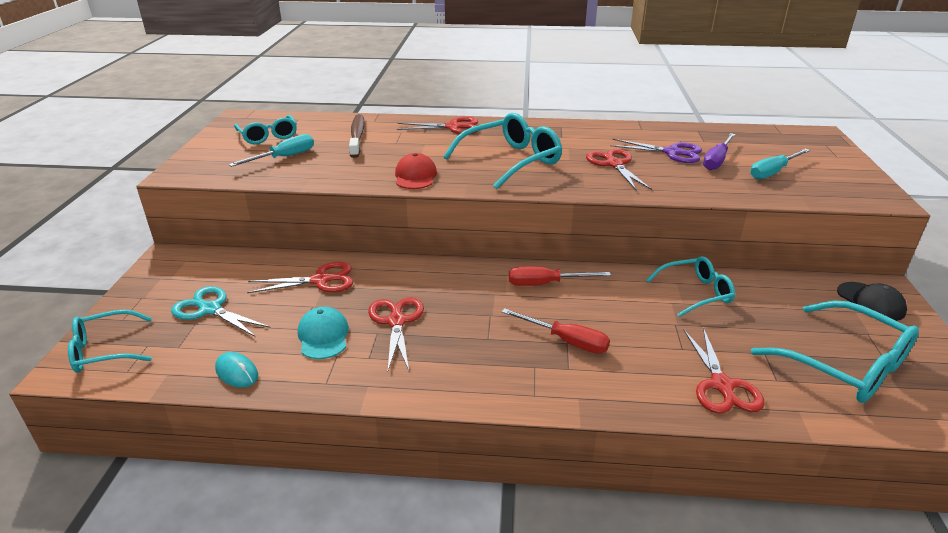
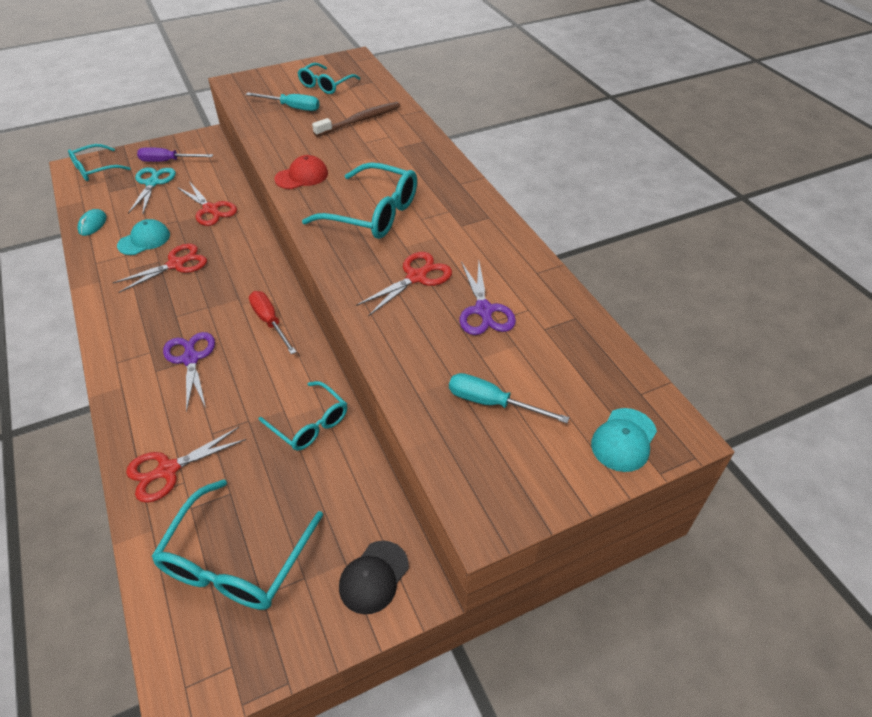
camera: 60 degrees right, 15 degrees up
(105, 350) = (95, 169): turquoise glasses -> turquoise glasses turned 75 degrees counterclockwise
(453, 127) = (425, 157): red scissors -> none
(566, 341) = (191, 359): red screwdriver -> purple scissors
(716, 160) = (489, 350): purple screwdriver -> purple screwdriver (168, 161)
(820, 146) = (624, 440): none -> turquoise cap

